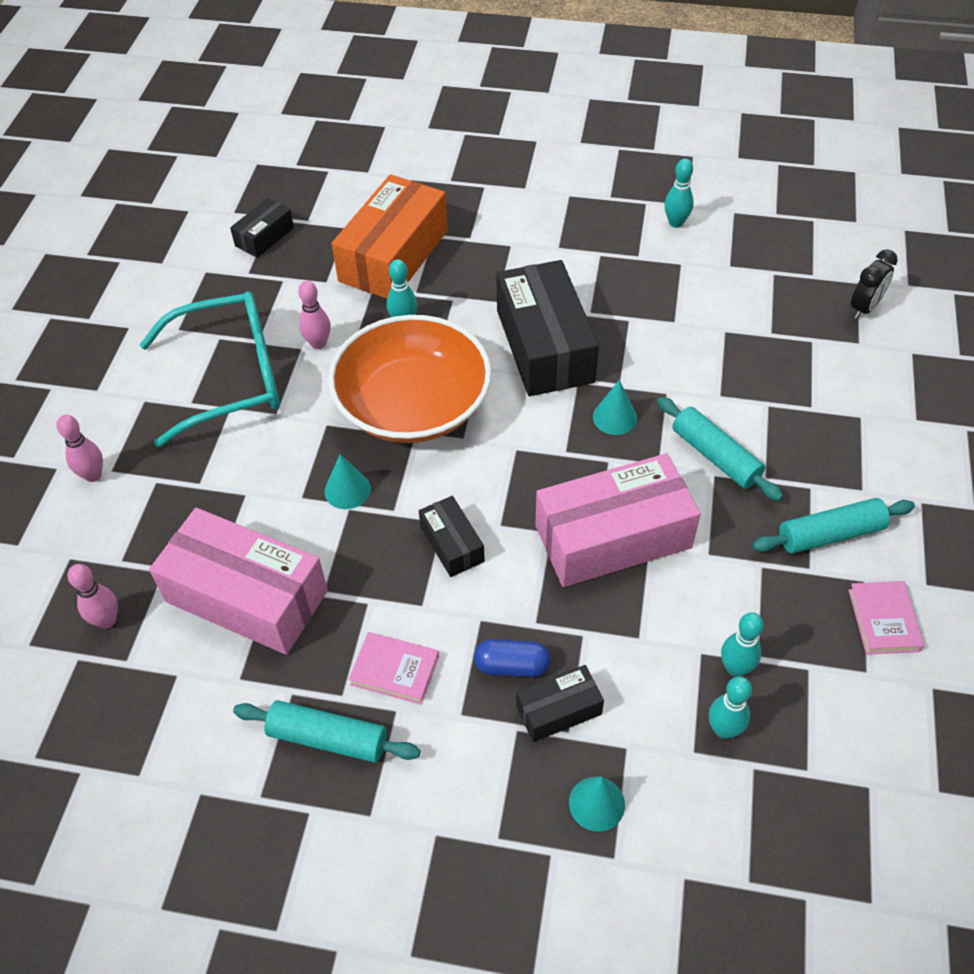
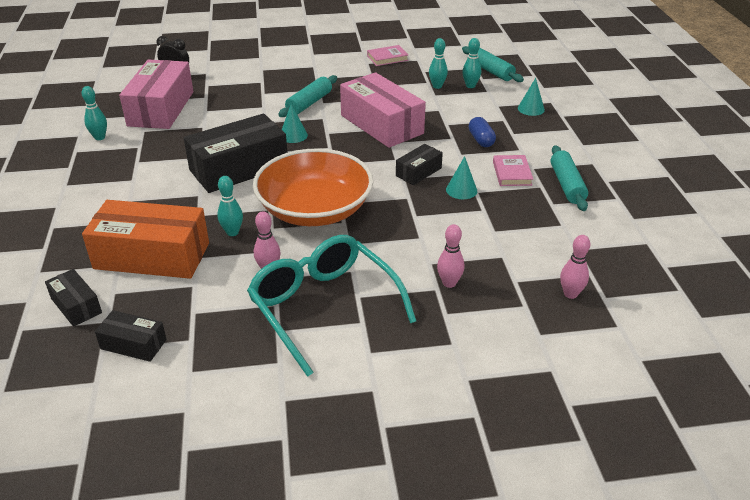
camera: 110 degrees left, 15 degrees down
(93, 475) = (462, 352): pink bowling pin -> pink bowling pin (449, 283)
(246, 596) = (507, 238): pink box -> pink box (161, 108)
(347, 490) = (402, 219): turquoise cone -> turquoise cone (461, 190)
(558, 710) = (494, 124): black box -> black box (76, 305)
(830, 534) = (345, 71): turquoise rolling pin -> turquoise rolling pin (490, 71)

